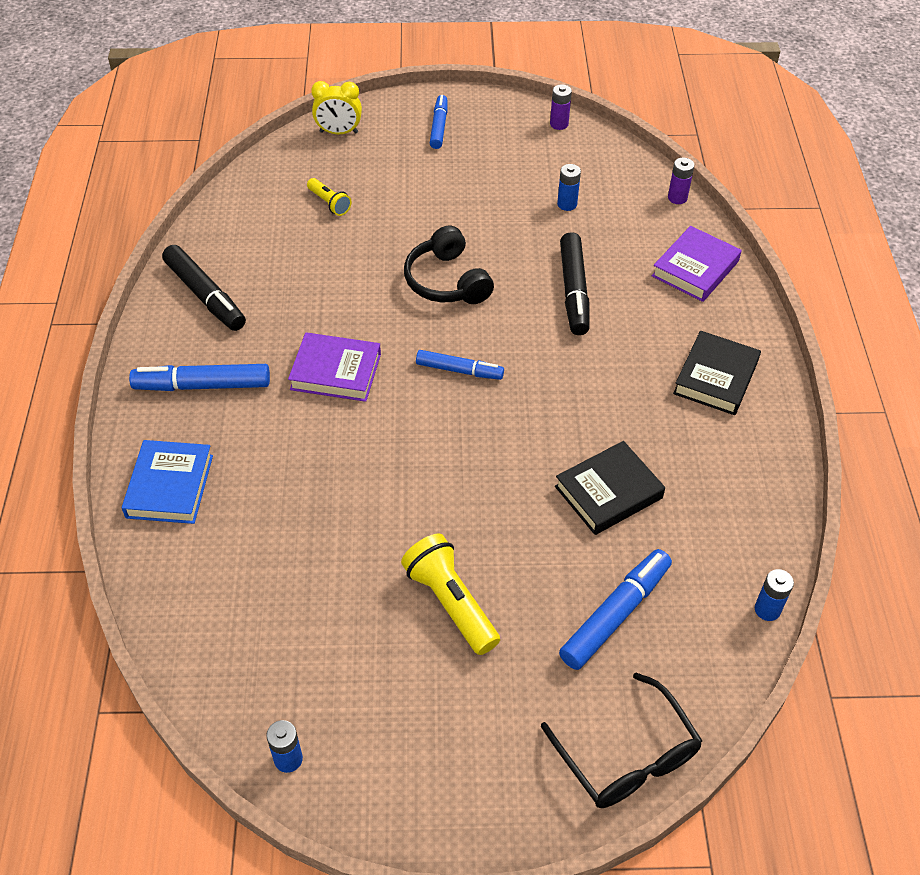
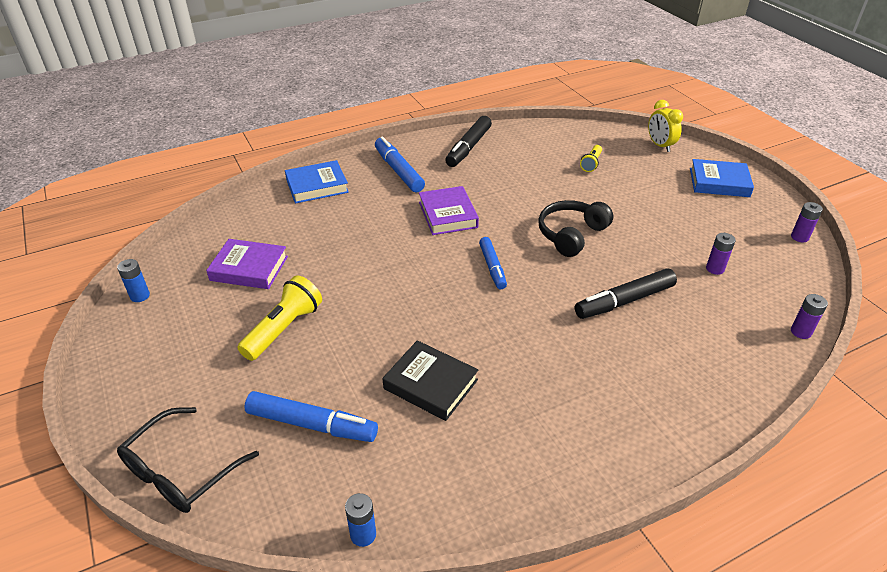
camera: 65 degrees right, 10 degrees down
(439, 127) = (719, 182): blue marker -> blue book
(567, 204) = (715, 269): blue battery -> purple battery
(695, 269) = (726, 369): purple book -> purple book (249, 268)
(716, 377) = (607, 420): black book -> none

